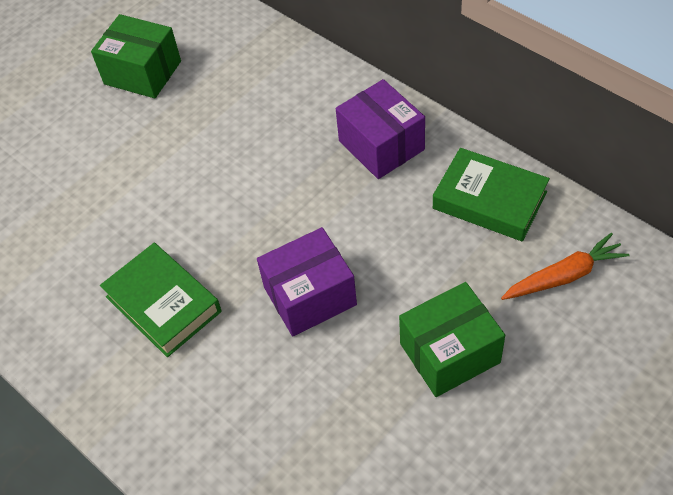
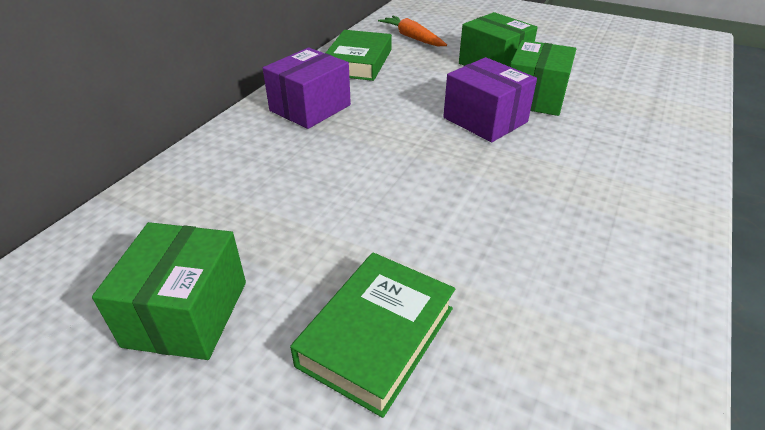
camera: 110 degrees left, 15 degrees down
(163, 304) = (549, 197): green book -> green book (377, 336)
(345, 367) = (535, 97): none -> green box

